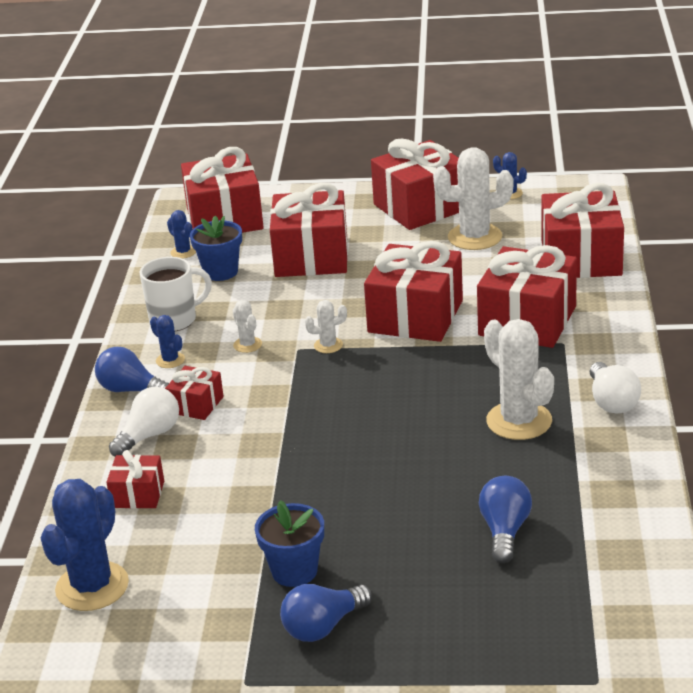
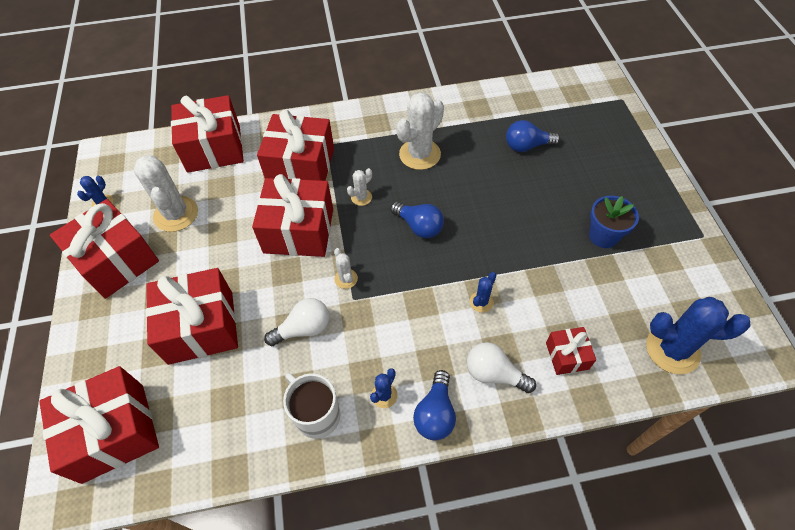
camera: 105 degrees left, 25 degrees up
(183, 252) = (184, 452): blue cactus -> blue cactus (481, 302)
(196, 405) = (445, 351): red gift -> none
(220, 272) = (227, 400): blue flower pot -> none
(247, 345) = (352, 338): white cactus -> white cactus (361, 197)
(323, 627) = (641, 211): blue light bulb -> blue light bulb (419, 226)
(611, 401) = (390, 116): white light bulb -> white light bulb (303, 329)

